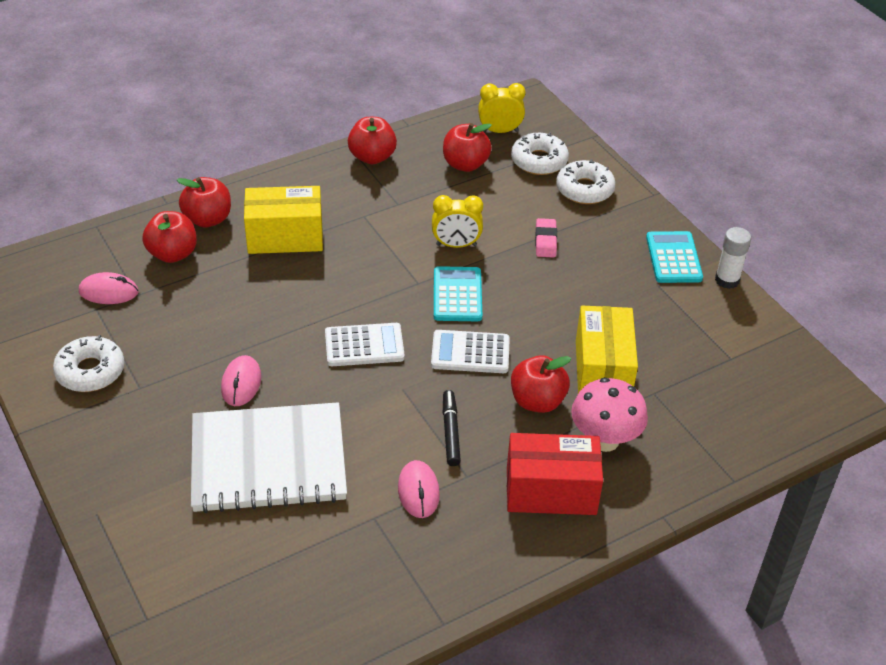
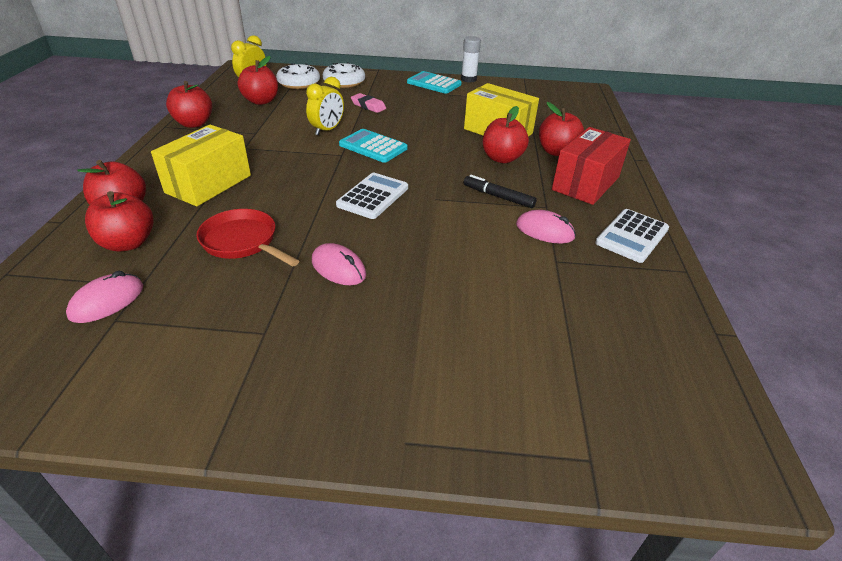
camera: 55 degrees left, 5 degrees down
(90, 371) = (194, 360): white donut -> none
(227, 310) = (243, 242): none -> red pan
(268, 460) = (445, 289): white notebook -> none
(470, 353) = (432, 162): white calculator -> white calculator (632, 236)
(604, 440) = (557, 152): pink mushroom -> red apple

